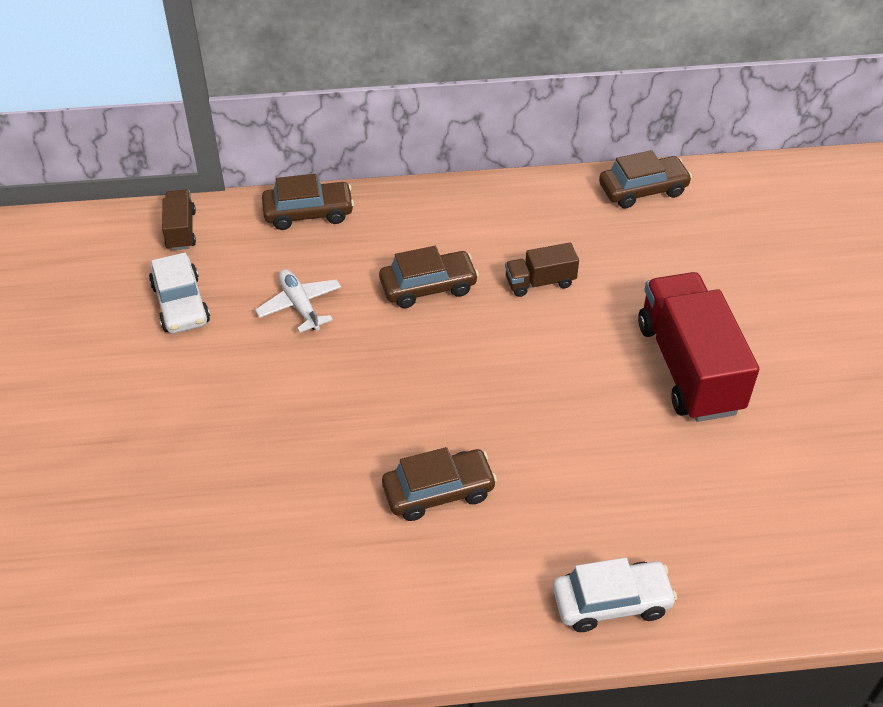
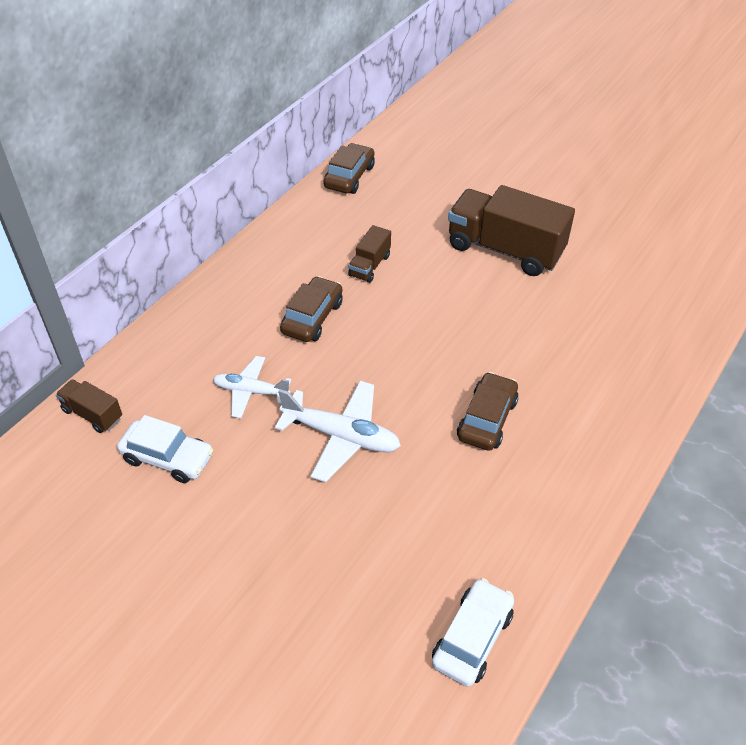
camera: 50 degrees left, 0 degrees up
(308, 213) = (169, 334): brown car -> none
(311, 398) = (341, 436): none -> white plane
(611, 602) = (640, 392): white car -> white car (472, 638)
(689, 367) = (505, 249): red truck -> brown truck

